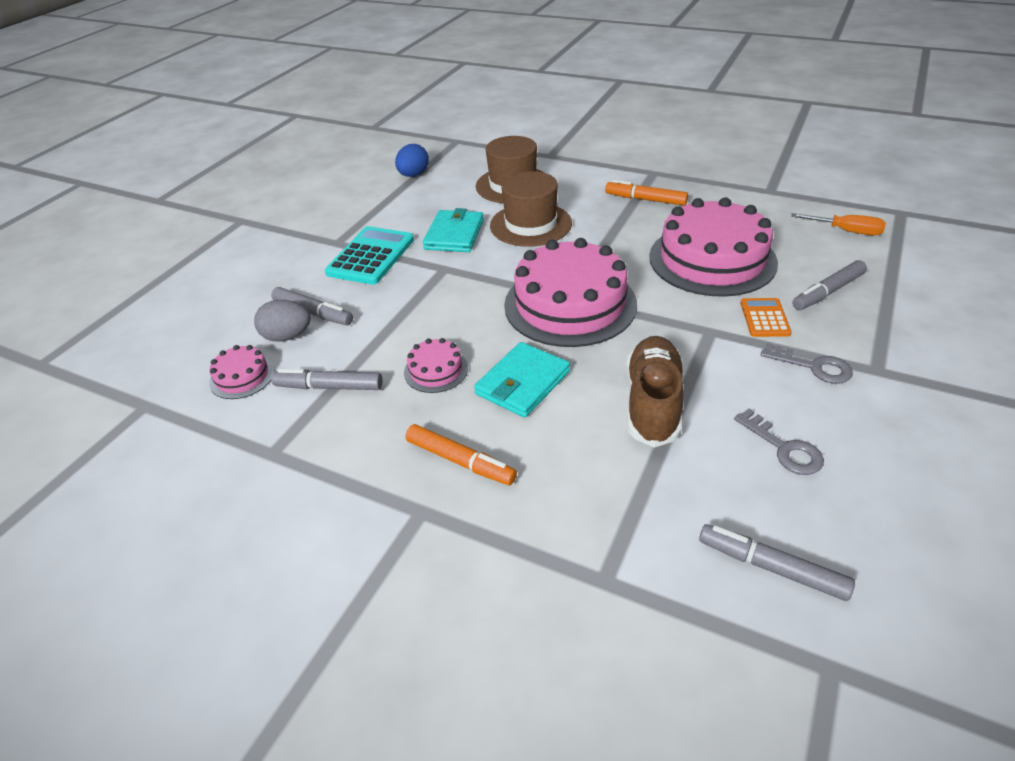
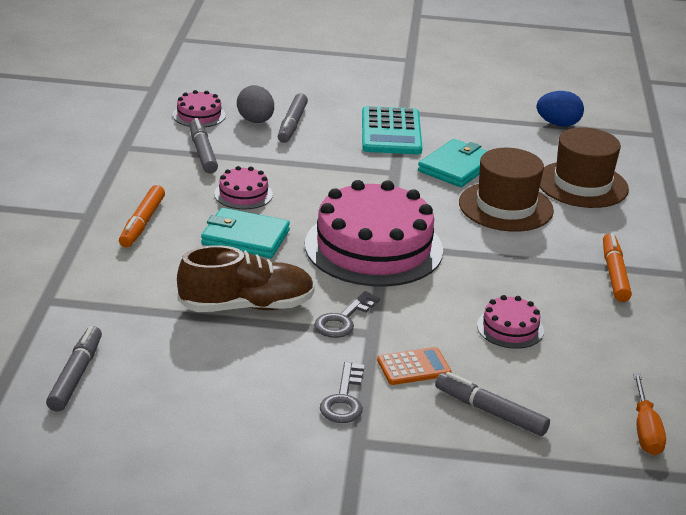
camera: 65 degrees right, 10 degrees down
(371, 256) = (391, 132): turquoise calculator -> turquoise calculator turned 90 degrees clockwise
(454, 235) = (456, 167): turquoise wallet -> turquoise wallet turned 45 degrees counterclockwise
(712, 259) = (510, 328): pink cake -> pink cake, size x0.44
(783, 448) = (215, 381): grey key -> grey key (343, 319)

